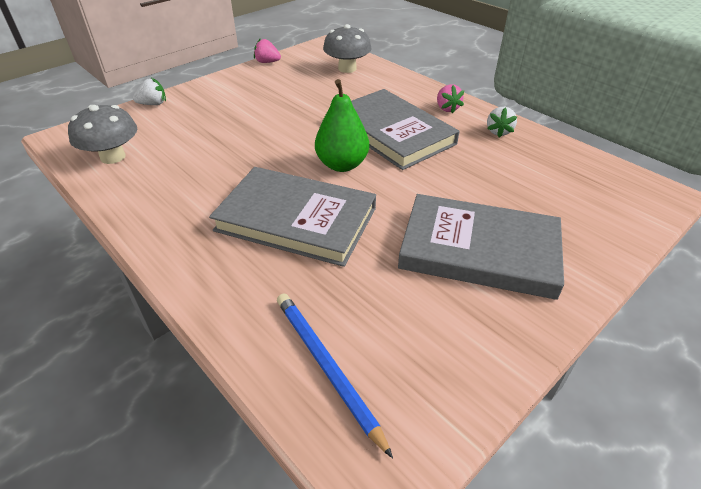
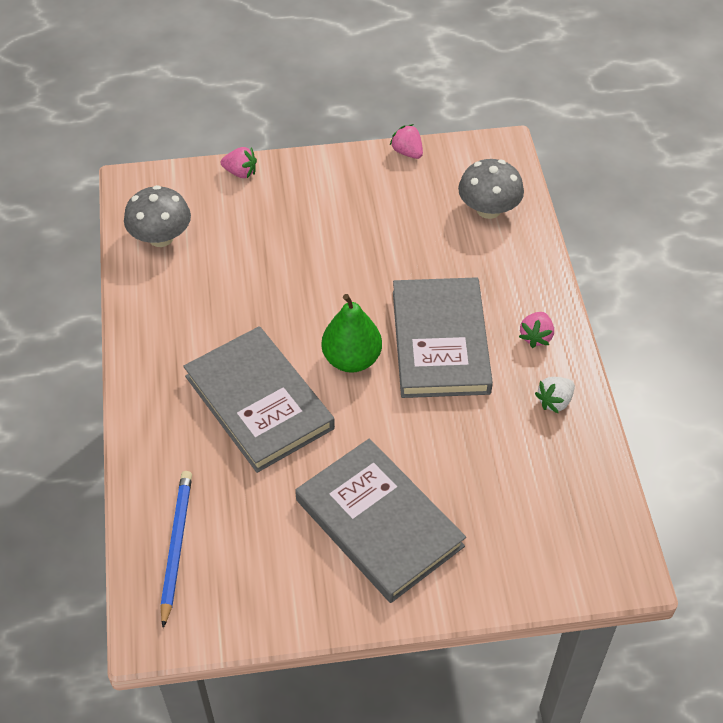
camera: 35 degrees right, 10 degrees up
(153, 104) = (240, 172): white strawberry -> pink strawberry

